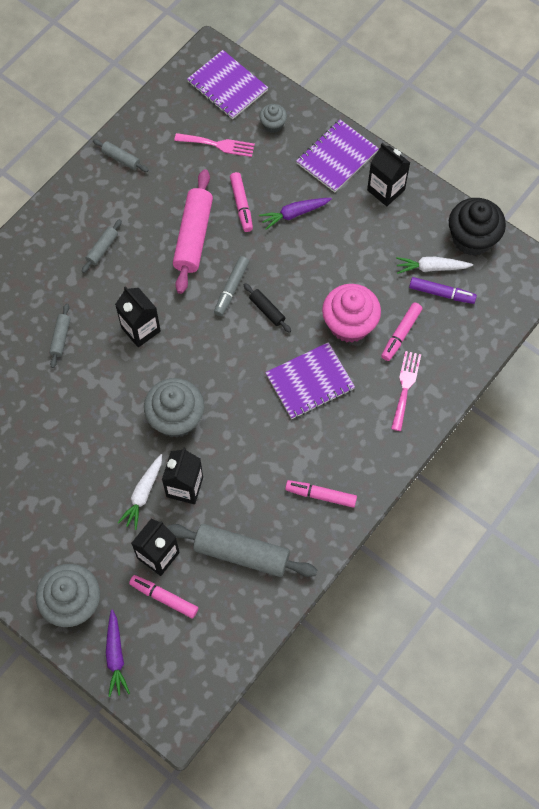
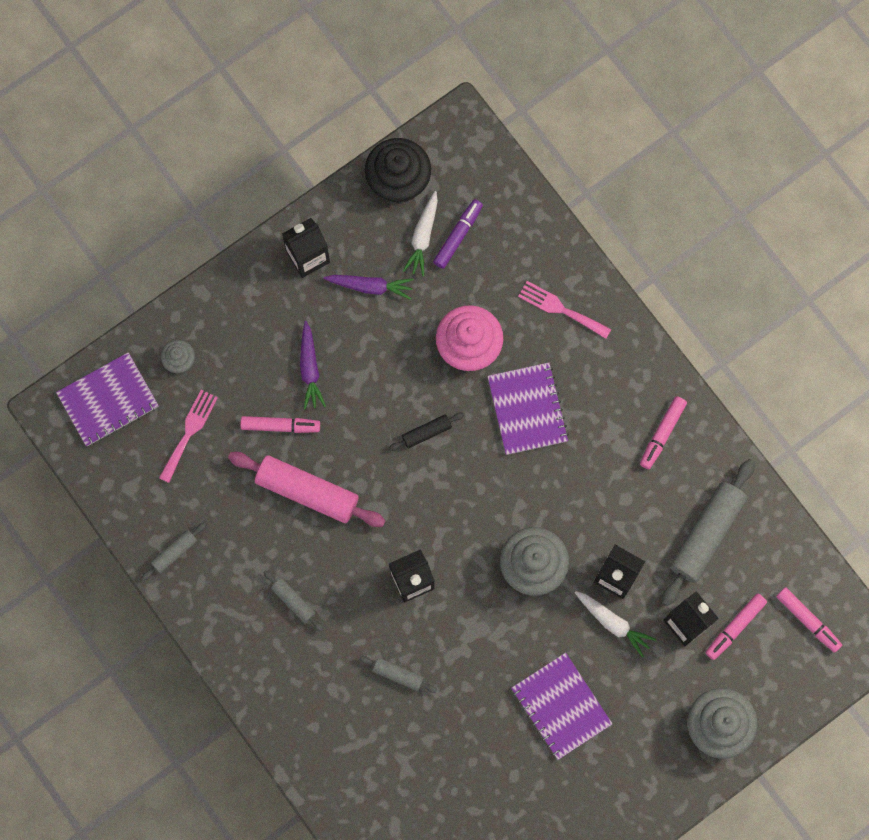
camera: 75 degrees left, 10 degrees up
(115, 656) = (785, 692): purple carrot -> purple carrot (370, 286)
(231, 288) = (388, 465): grey marker -> none
(337, 157) = (247, 299): purple notebook -> purple notebook (561, 706)
(401, 334) = (496, 294): pink marker -> pink marker (807, 620)

